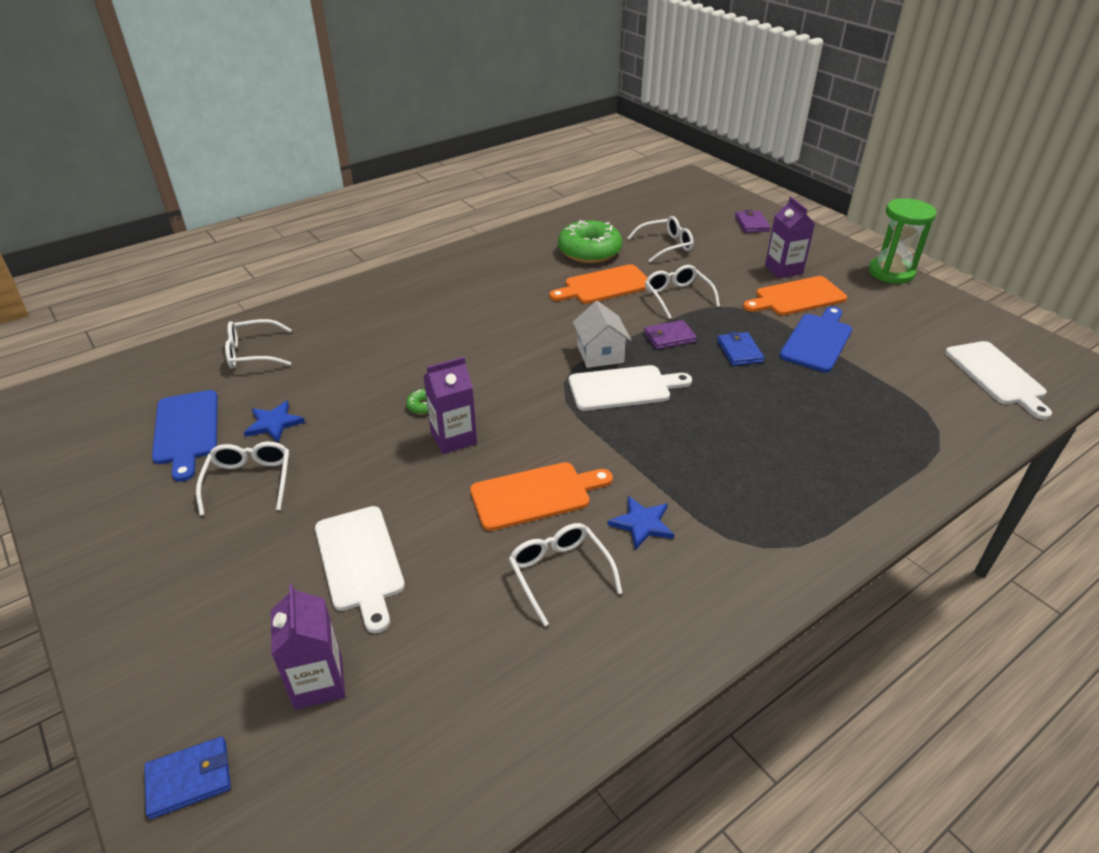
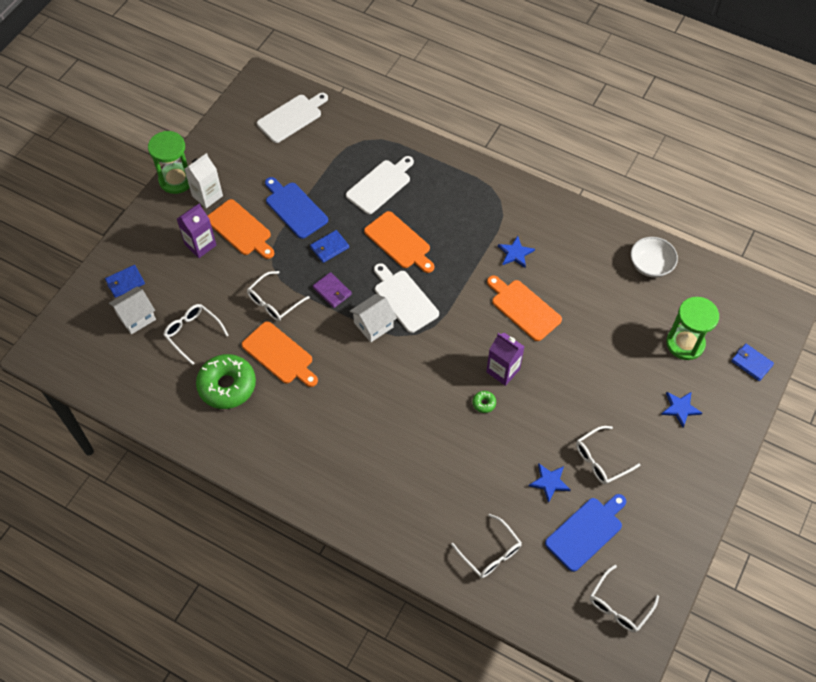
camera: 115 degrees left, 20 degrees up
(224, 609) = (680, 408): none -> blue star
(318, 682) = (685, 343): purple carton -> green hourglass
(360, 562) = (616, 366): white cutting board -> white cutting board (380, 185)
(511, 715) = (650, 265): none -> white bowl
(559, 573) = (568, 276): white glasses -> white glasses (619, 605)
(704, 222) = (136, 317): none -> white house
(722, 410) = (399, 242): none -> orange cutting board
(751, 224) = (125, 282): purple wallet -> blue wallet
(817, 340) = (295, 208): blue cutting board -> blue cutting board turned 45 degrees clockwise
(859, 286) = (207, 196): none -> white carton

